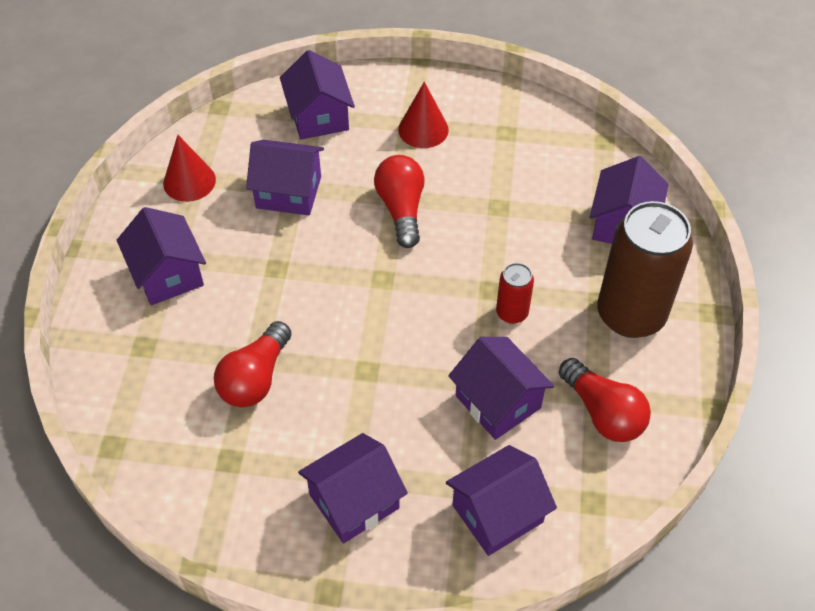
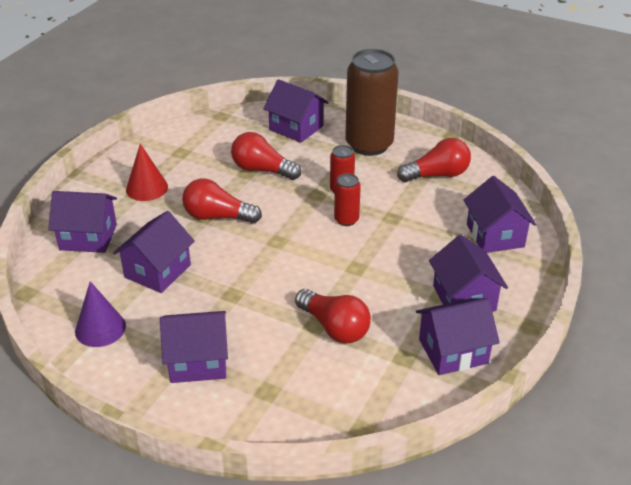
camera: 70 degrees left, 15 degrees down
(189, 181) = (100, 328): red cone -> purple cone
(453, 335) = (346, 220): none -> red can
(498, 402) = (410, 214): purple house -> purple house (453, 351)
(512, 219) = (262, 170): none -> red light bulb

